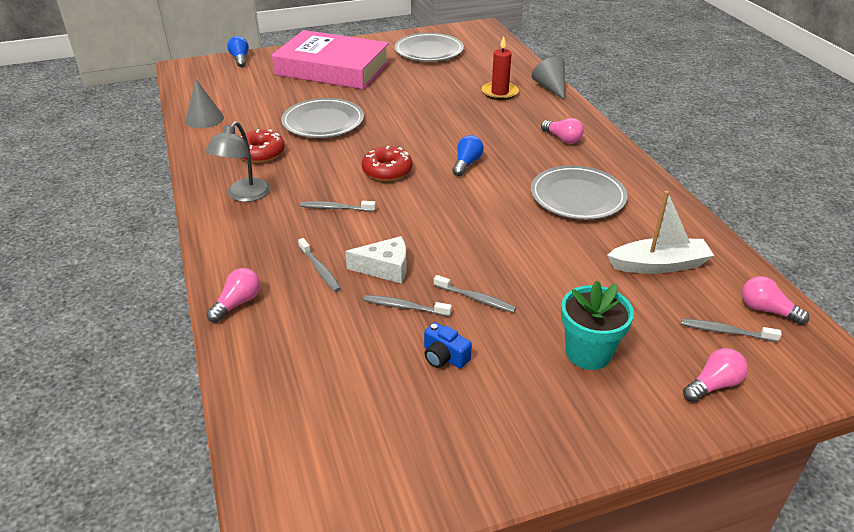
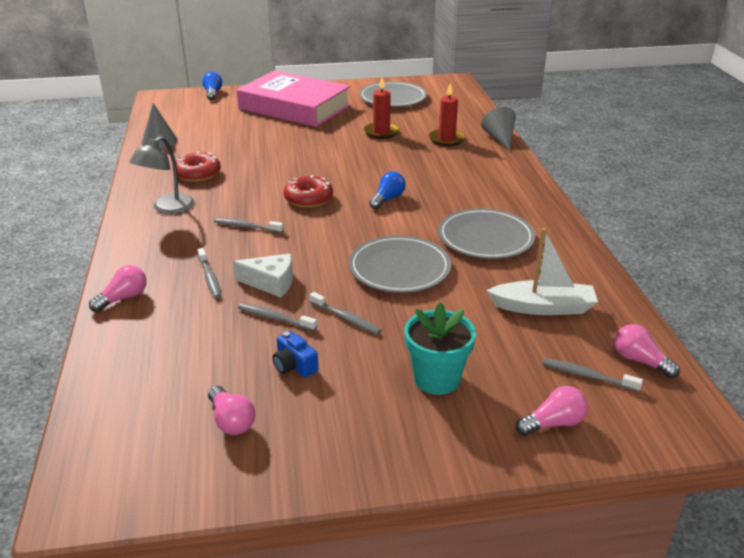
camera: 10 degrees right, 5 degrees down
(323, 122) = (266, 152): grey plate -> grey plate (399, 268)
(432, 90) = (381, 132): none -> red candle
(562, 139) = (492, 185): pink light bulb -> pink light bulb (231, 421)

